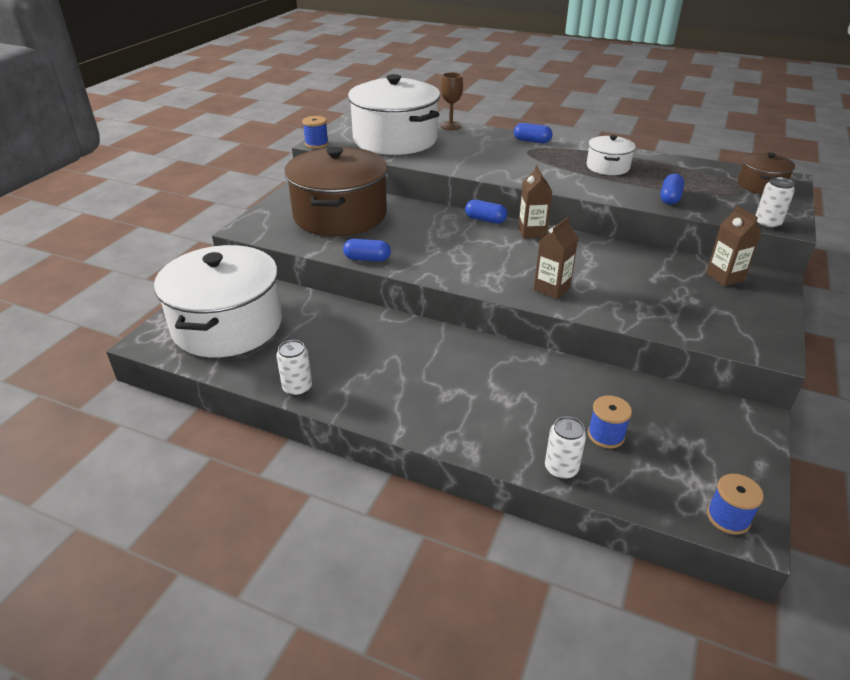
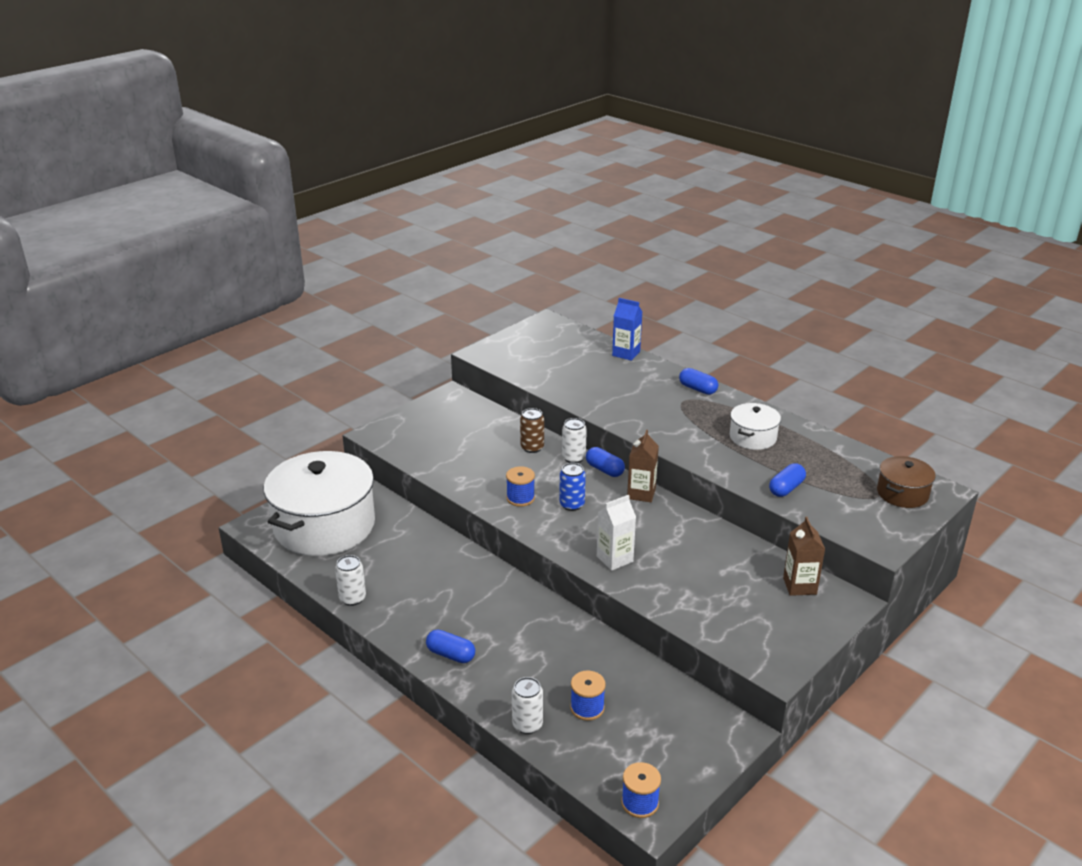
camera: 20 degrees right, 5 degrees down
(316, 144) = (476, 353): blue spool -> blue spool (520, 498)
(340, 215) = (468, 436): brown pot -> none
(367, 259) = (464, 489): blue capsule -> blue capsule (451, 654)
(395, 139) = (557, 362): white pot -> none
(407, 214) = (532, 448): none -> brown can
(451, 126) = (626, 353): brown goblet -> blue carton
(477, 252) = (572, 504): none -> blue can
(551, 289) = (614, 559): brown carton -> white carton
(767, 224) = (862, 540): white can -> white can (573, 458)

